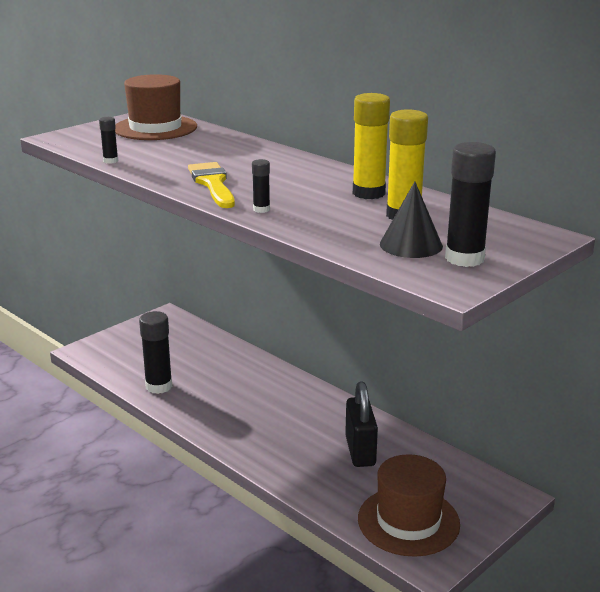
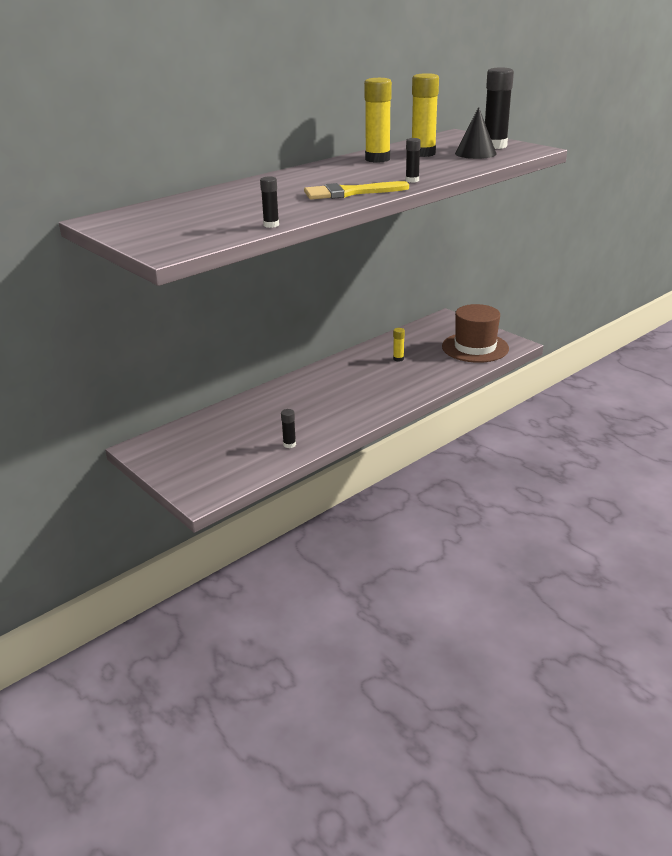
camera: 85 degrees left, 5 degrees up
(155, 128) = (158, 216): brown hat -> none
(159, 386) = (289, 444): black glue stick -> black glue stick, size x0.49
(360, 451) = (398, 359): black padlock -> yellow glue stick

